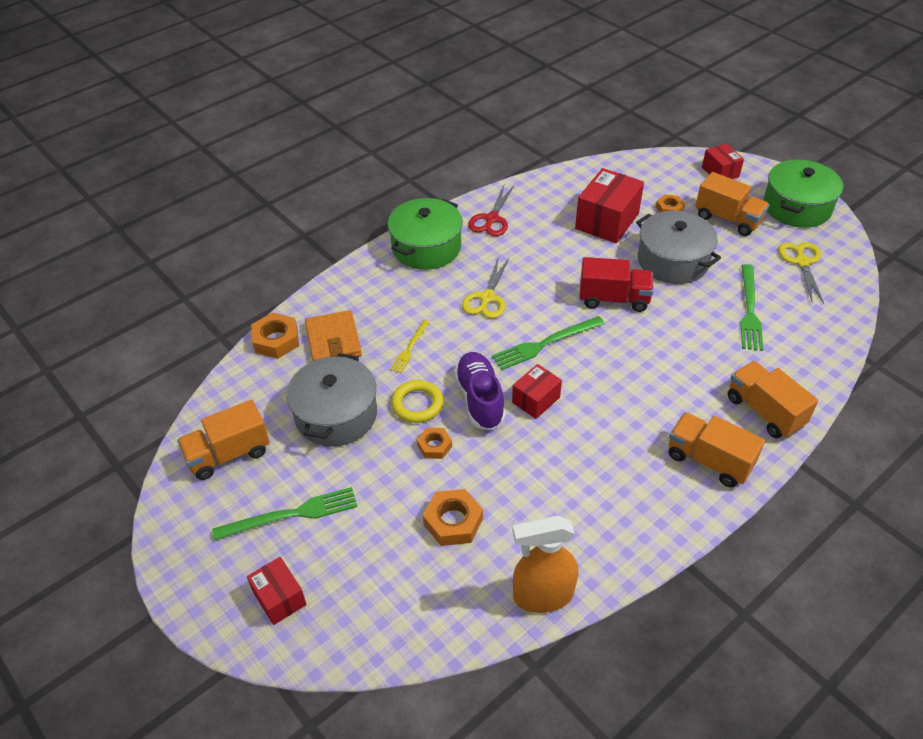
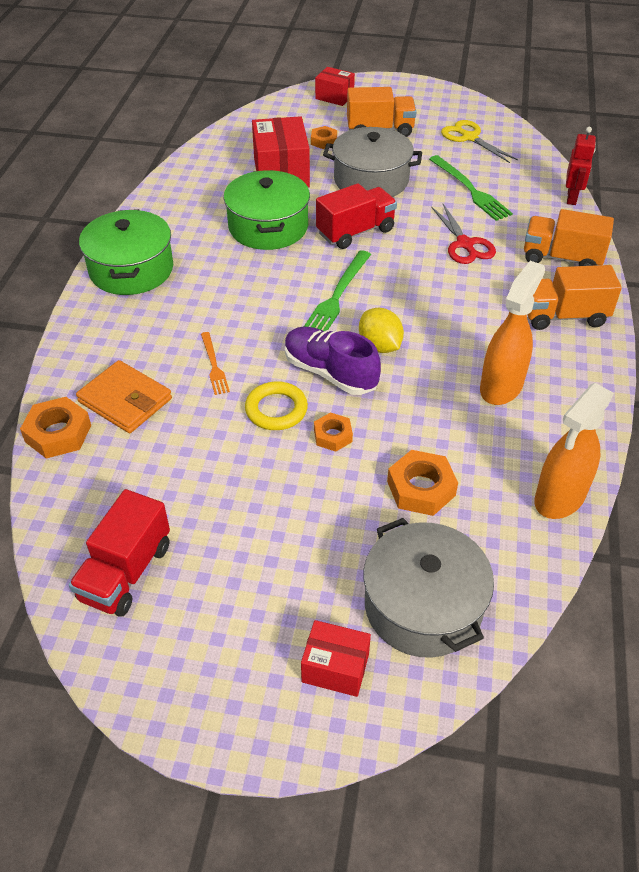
camera: 40 degrees left, 0 degrees up
(228, 454) = (126, 572): orange truck -> red truck
(291, 514) = (260, 584): green fork -> none
(336, 414) = (204, 465): grey pot -> grey pot (423, 605)
(410, 348) = (214, 365): yellow fork -> orange fork
(487, 298) = (241, 285): yellow scissors -> none
(491, 219) = (171, 216): red scissors -> red scissors (465, 244)
(536, 400) = (380, 346): red box -> yellow lemon
(593, 486) = (501, 386): none -> orange spray bottle
(796, 207) = (422, 99): green pot -> green pot (268, 227)
(837, 363) = (572, 198): none -> red robot

